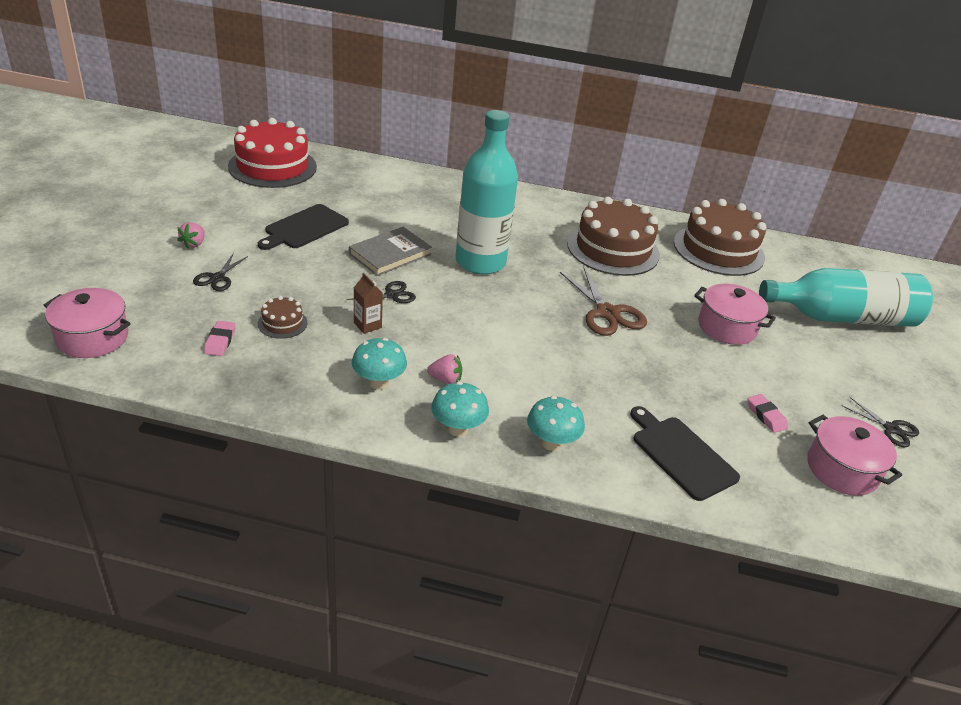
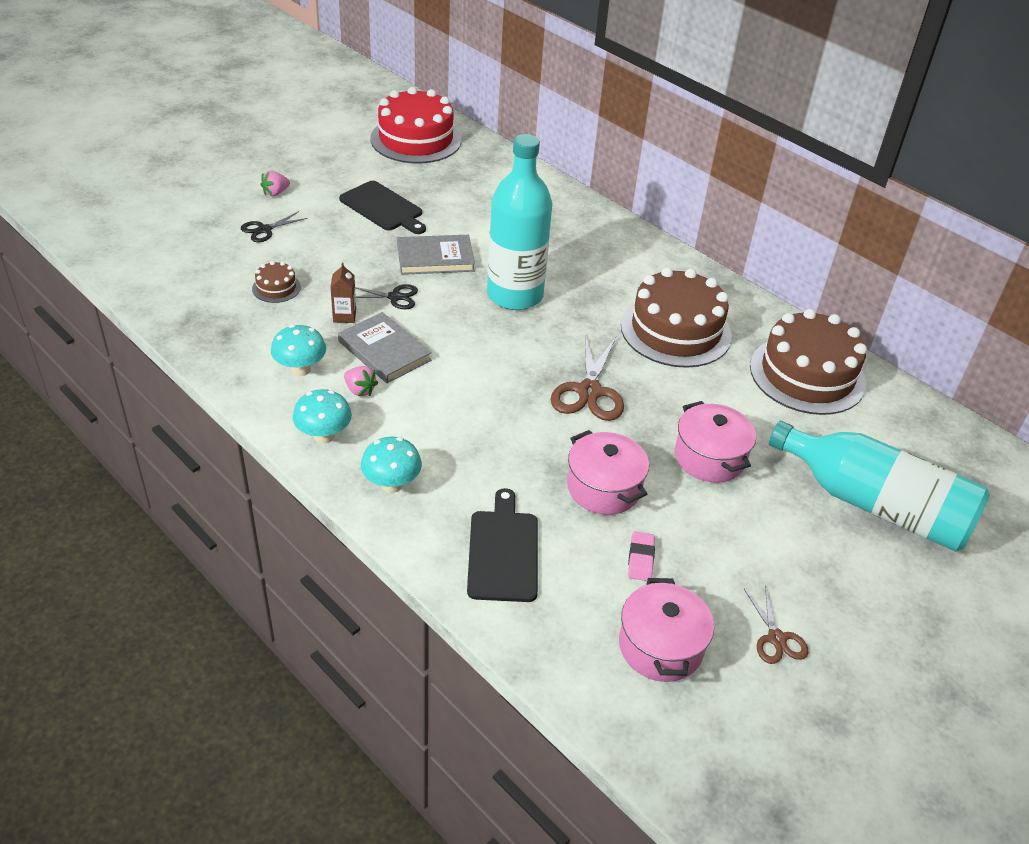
camera: 35 degrees right, 5 degrees up
(92, 338) = (126, 247): pink pot -> pink pot (604, 488)
(220, 341) = (213, 285): pink eraser -> none
(304, 228) = (383, 208): black cutting board -> black cutting board turned 120 degrees counterclockwise
(430, 341) = (384, 351): none -> grey book
(891, 429) = (776, 638): black scissors -> brown scissors

